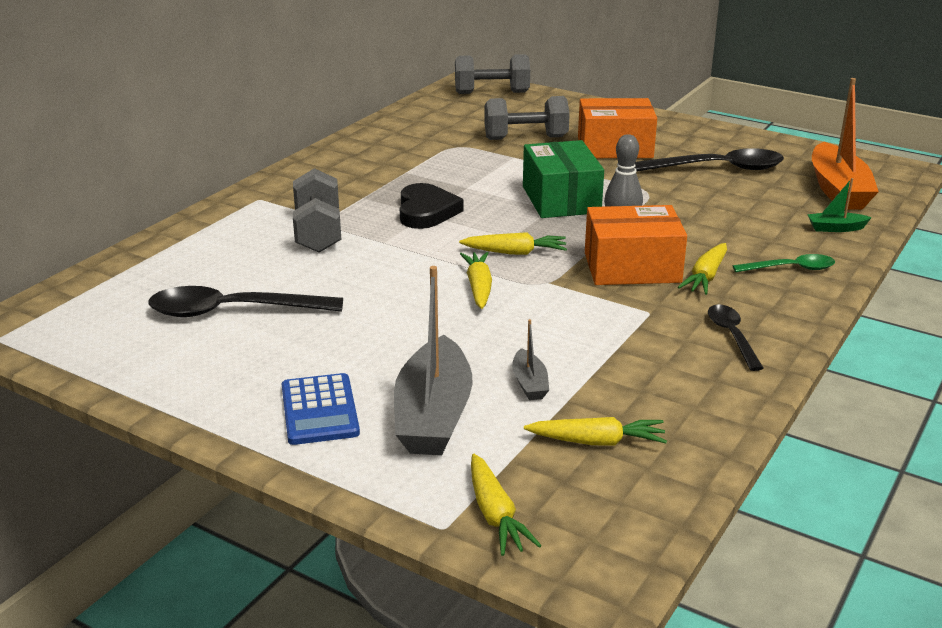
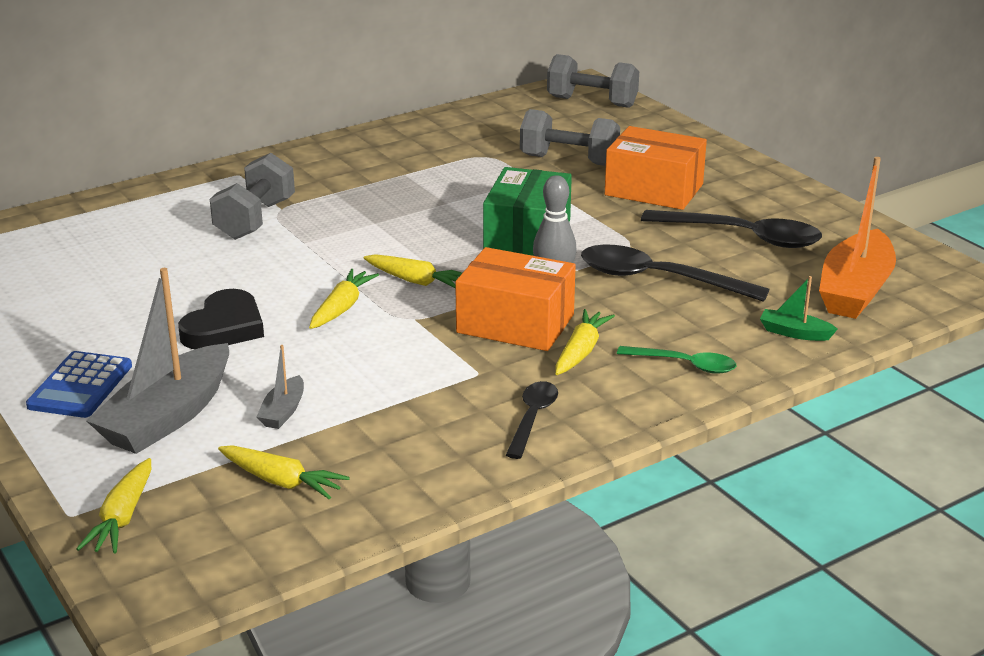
camera: 25 degrees right, 0 degrees up
(233, 311) = (104, 279): black spoon -> black spoon (658, 279)
(426, 211) = (378, 220): black heart -> black heart (224, 327)
(706, 277) = (580, 351): yellow carrot -> yellow carrot turned 150 degrees clockwise

